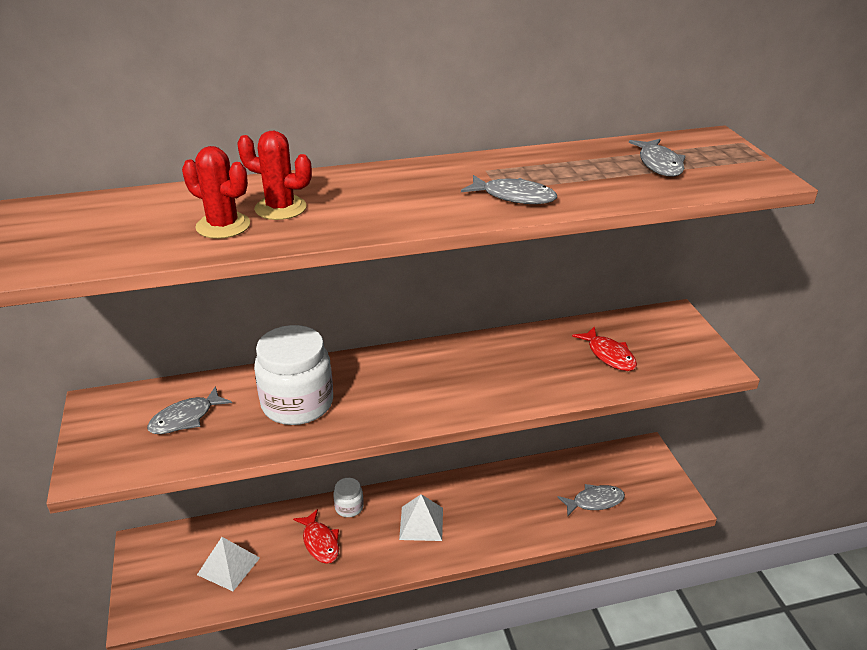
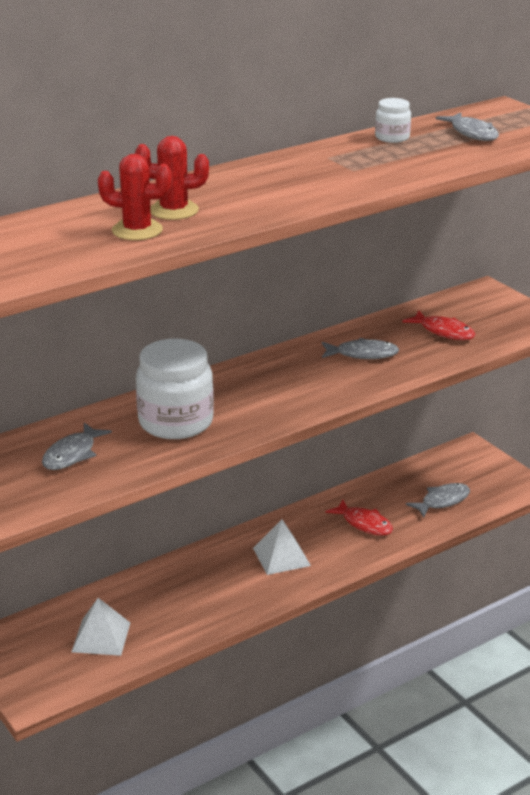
camera: 20 degrees left, 5 degrees down
(320, 542) = (186, 595): red fish -> red fish (364, 524)
(349, 507) = (197, 560): white jar -> white jar (392, 137)
(514, 197) = (371, 174): grey fish -> grey fish (362, 354)

